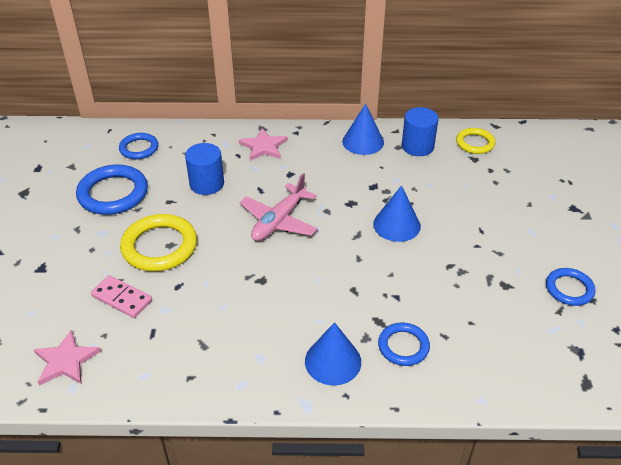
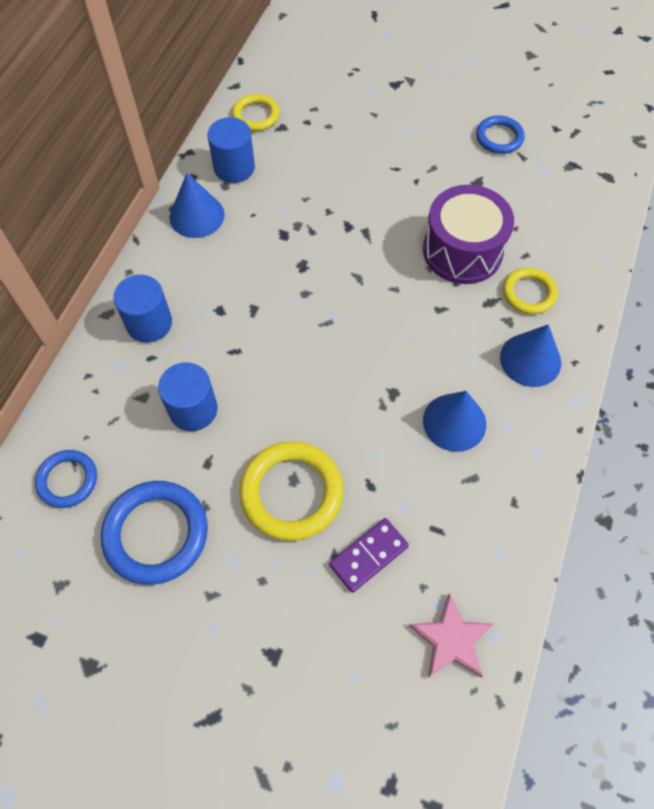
camera: 70 degrees left, 20 degrees up
(122, 298) = (368, 555): pink domino -> purple domino
(263, 147) = (149, 323): pink star -> blue cylinder
(279, 221) = (302, 347): pink plane -> none
(396, 225) = (357, 236): blue cone -> blue cone (454, 422)
(403, 346) = (529, 293): blue ring -> yellow ring
(422, 291) = (462, 251): none -> purple drum

